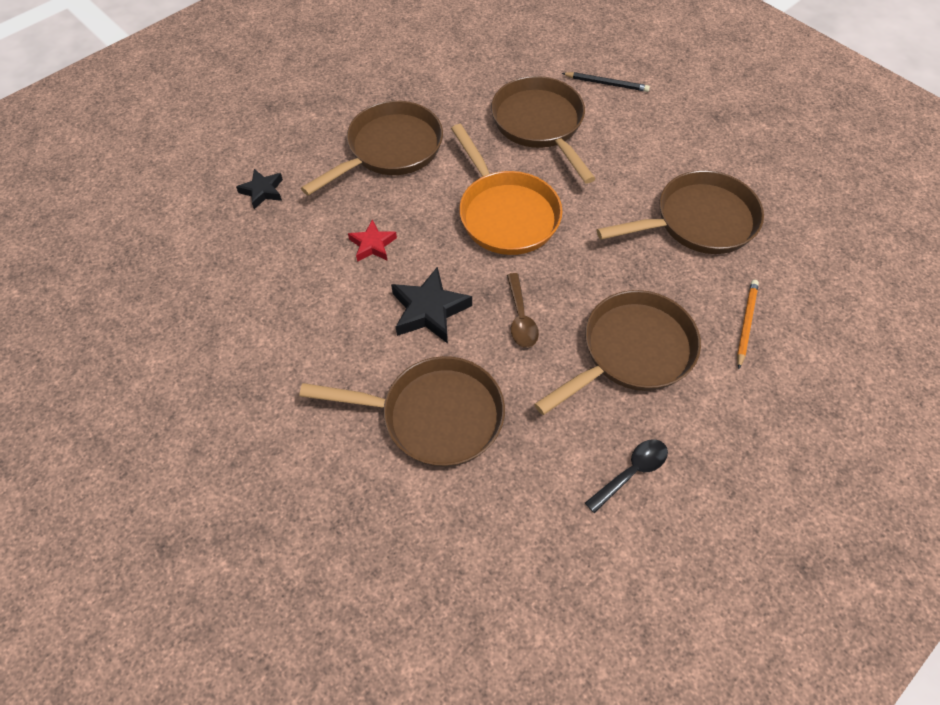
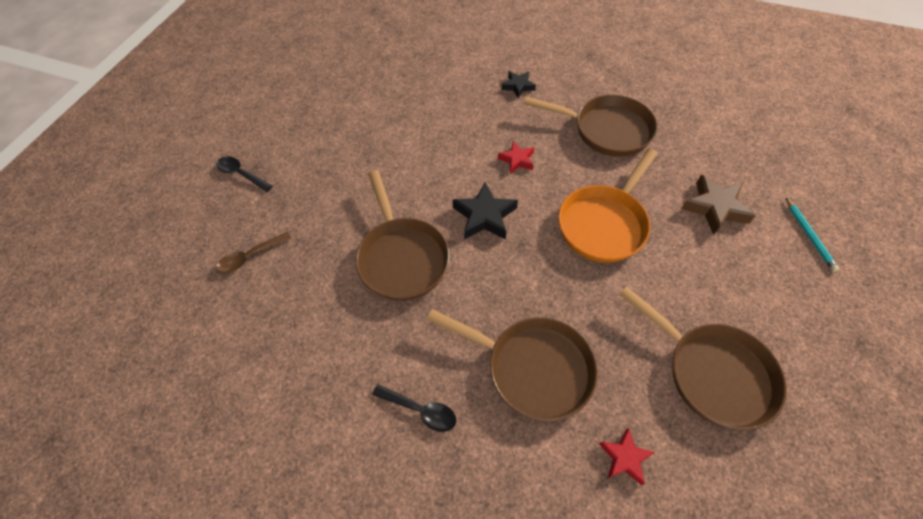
camera: 65 degrees right, 0 degrees up
(161, 570) = (241, 174): none -> black spoon
(520, 318) = (514, 275): brown spoon -> brown spoon (250, 257)
(540, 125) = (715, 208): brown pan -> brown star
(606, 84) = (809, 235): black pencil -> turquoise pencil
(746, 324) = (624, 458): orange pencil -> red star

